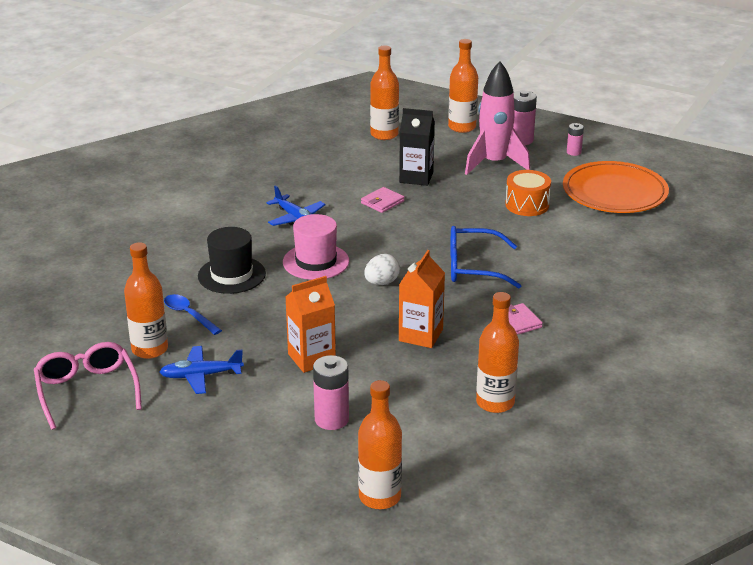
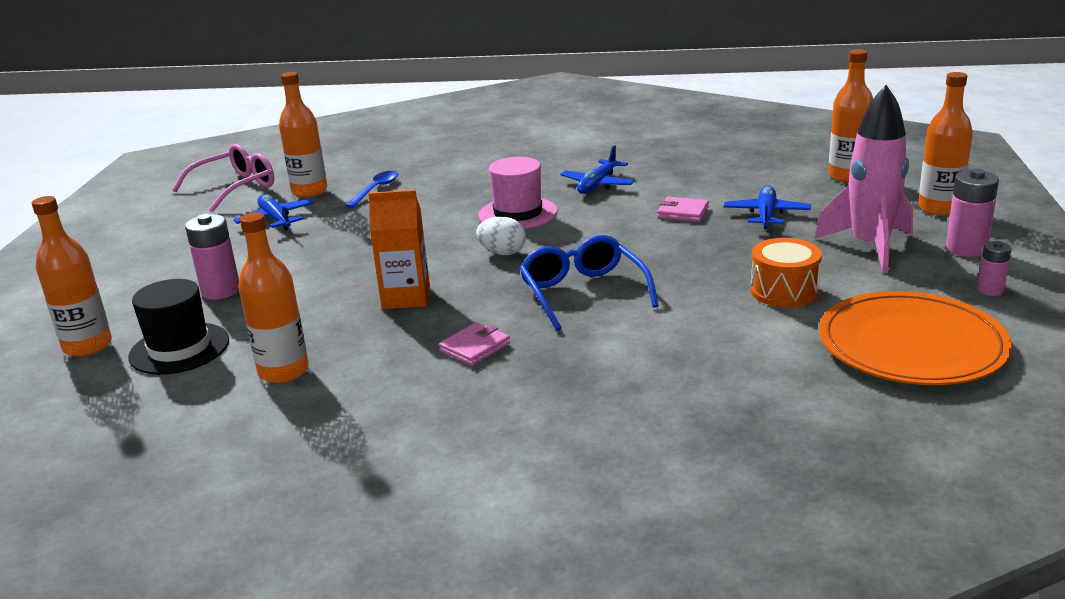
camera: 70 degrees right, 5 degrees down
(231, 275) = (460, 187): black hat -> black hat (179, 348)
(311, 358) = (329, 256): orange carton -> none
(416, 177) = (766, 215): black carton -> blue plane

